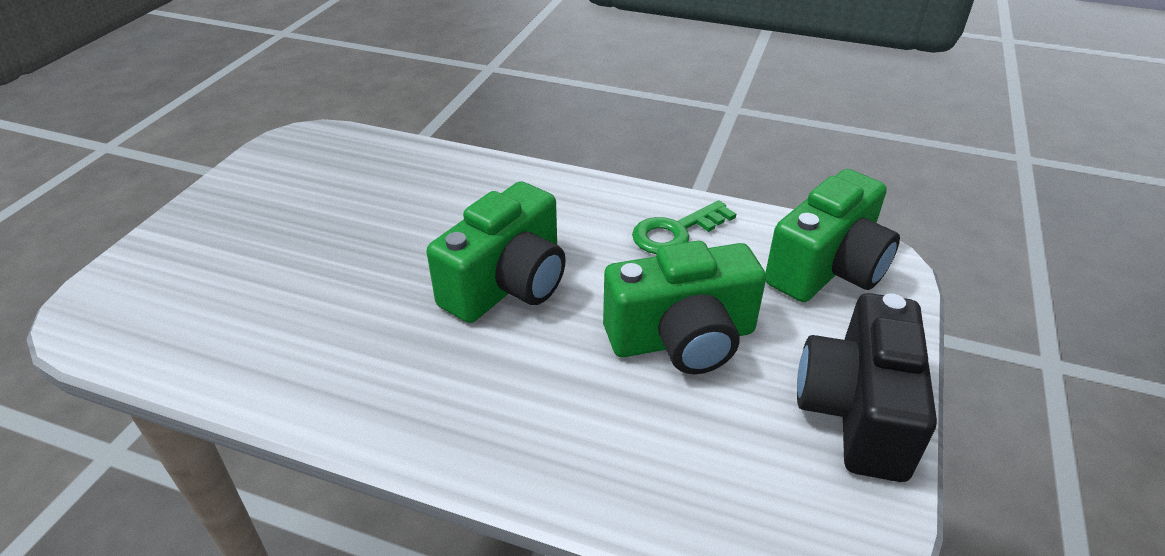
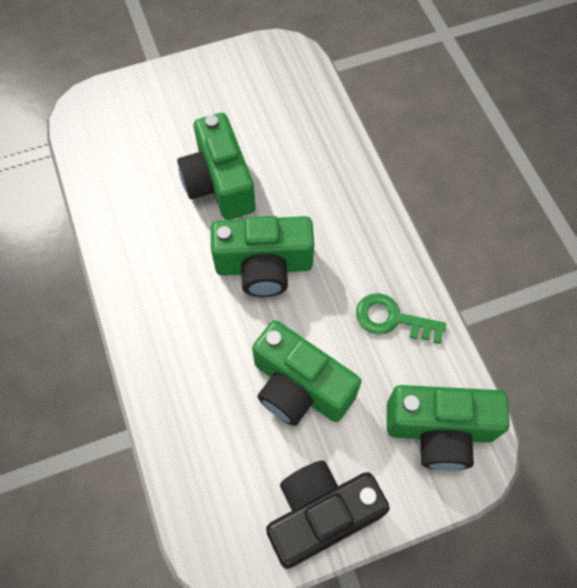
camera: 50 degrees right, 25 degrees up
(364, 261) = (219, 183): none -> green camera

